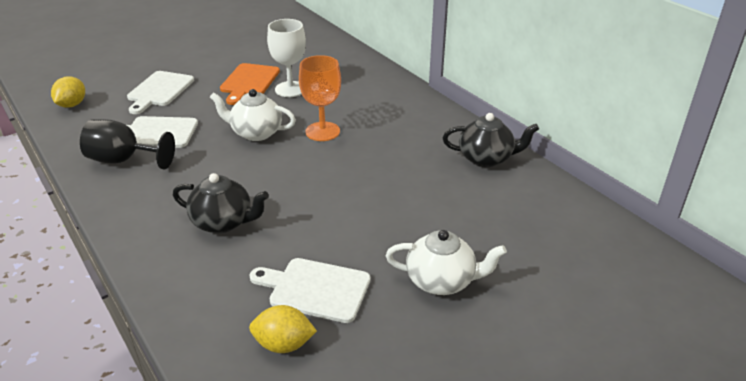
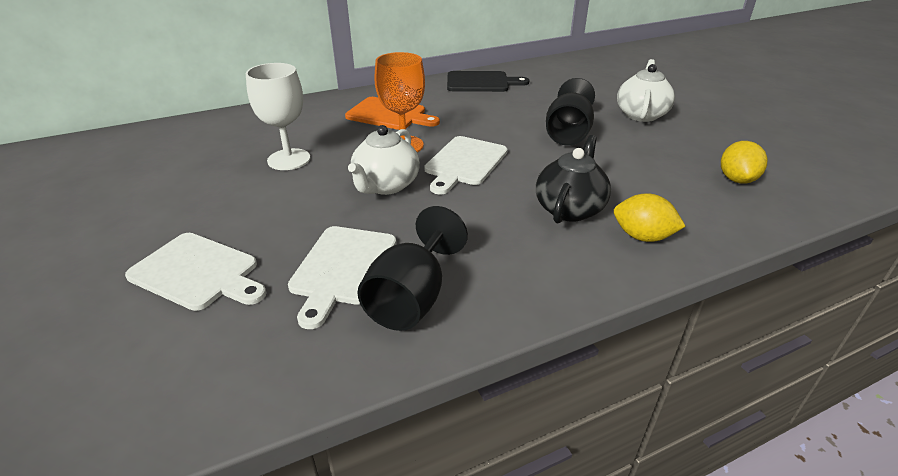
camera: 80 degrees left, 0 degrees up
(72, 105) = (162, 394): yellow lemon -> yellow lemon (642, 236)
(249, 82) = (242, 188): orange cutting board -> orange cutting board (389, 114)
(315, 289) = (664, 163): white cutting board -> white cutting board (465, 163)
(370, 221) = (568, 133): none -> black goblet
(486, 158) = (481, 82): black teapot -> black cutting board

